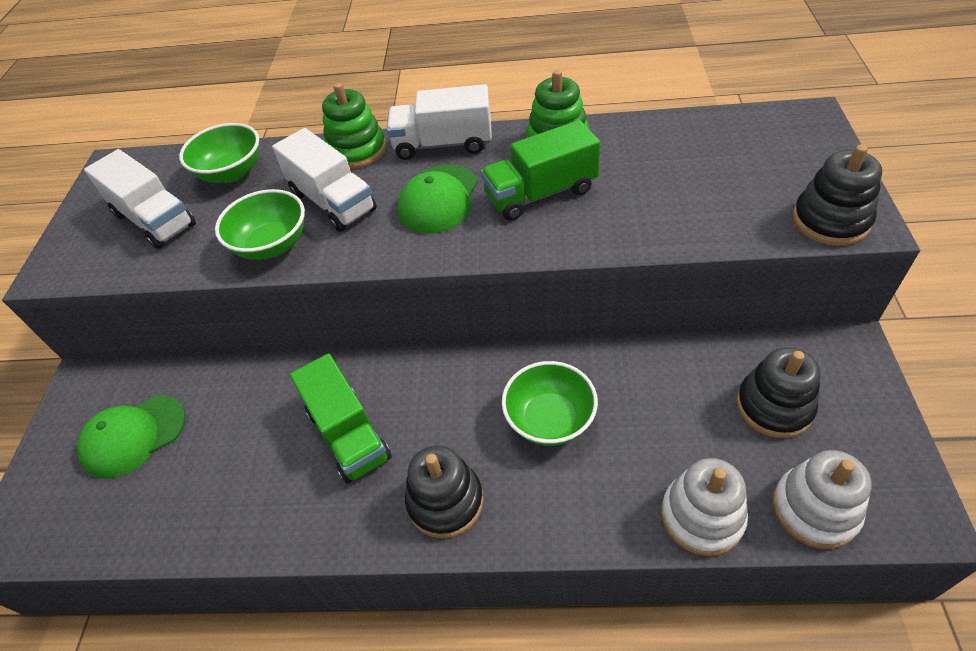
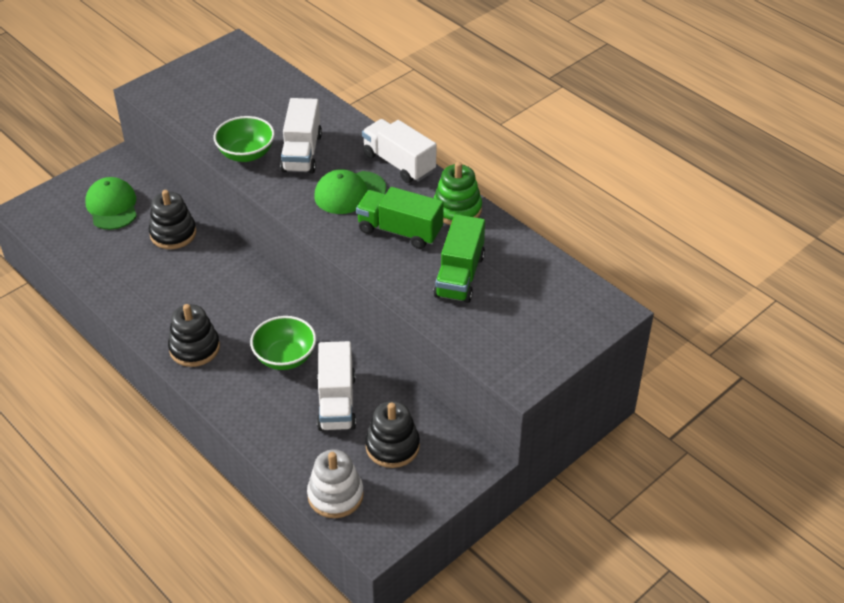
camera: 40 degrees right, 5 degrees down
(133, 436) = (112, 206): green cap -> green cap turned 60 degrees clockwise
(154, 220) = (215, 96): white truck -> white truck (336, 402)
(232, 173) = (280, 96): green bowl -> none
(348, 434) = (194, 284): green truck -> green truck (459, 276)
(357, 150) = (353, 132): green stacking toy -> none
(702, 516) = (285, 452): white stacking toy -> none
(830, 221) = (508, 364): black stacking toy -> black stacking toy (173, 234)

